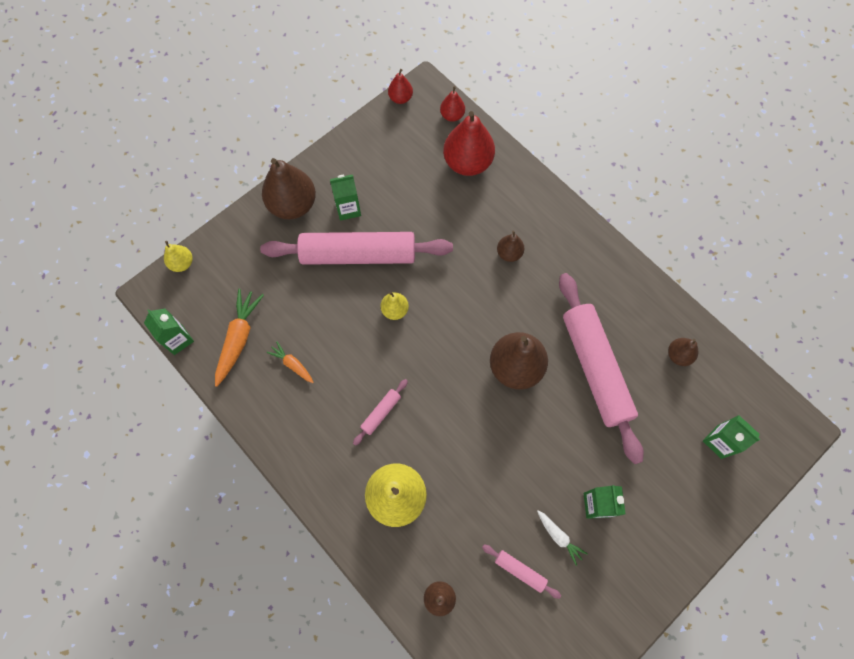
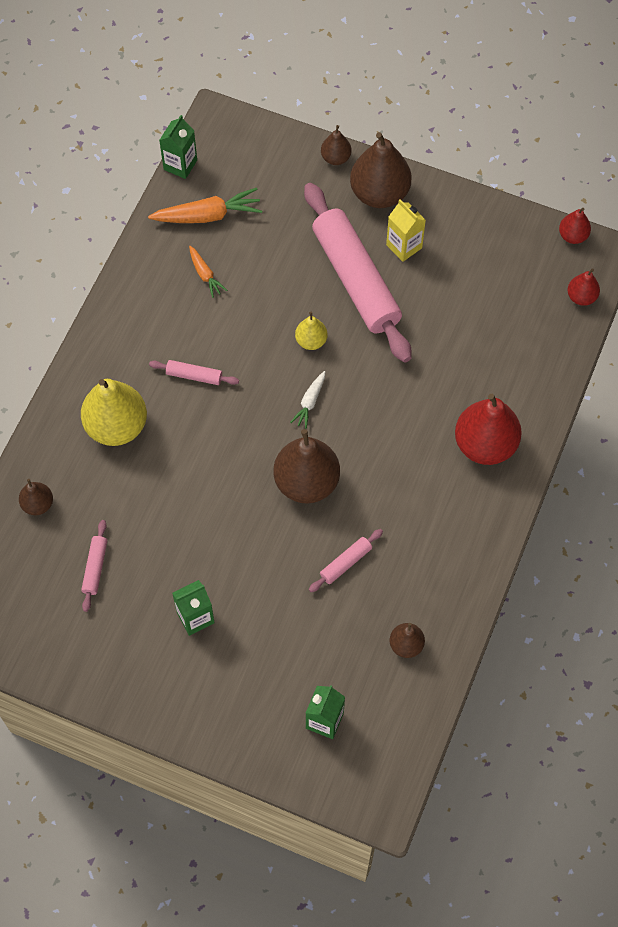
camera: 65 degrees right, 5 degrees down
(182, 263) = (260, 128): yellow pear -> none
(292, 364) = (205, 275): orange carrot -> orange carrot turned 135 degrees clockwise
(348, 209) = (404, 246): green carton -> yellow carton
(467, 163) = (528, 338): red pear -> red pear (485, 444)
(509, 253) = (437, 424): brown pear -> brown pear (336, 158)
(558, 537) = (145, 592): white carrot -> white carrot (310, 402)
(595, 368) = (346, 563): pink rolling pin -> pink rolling pin, size x0.40

